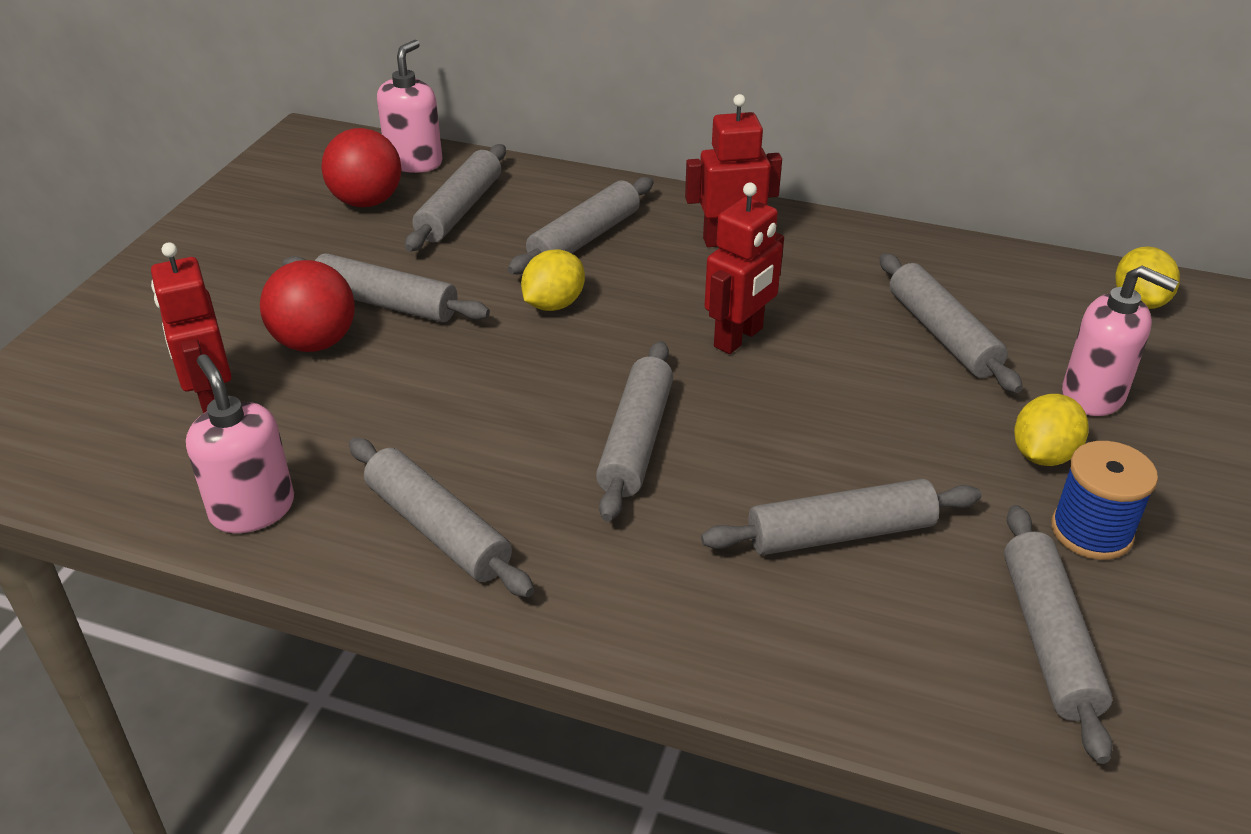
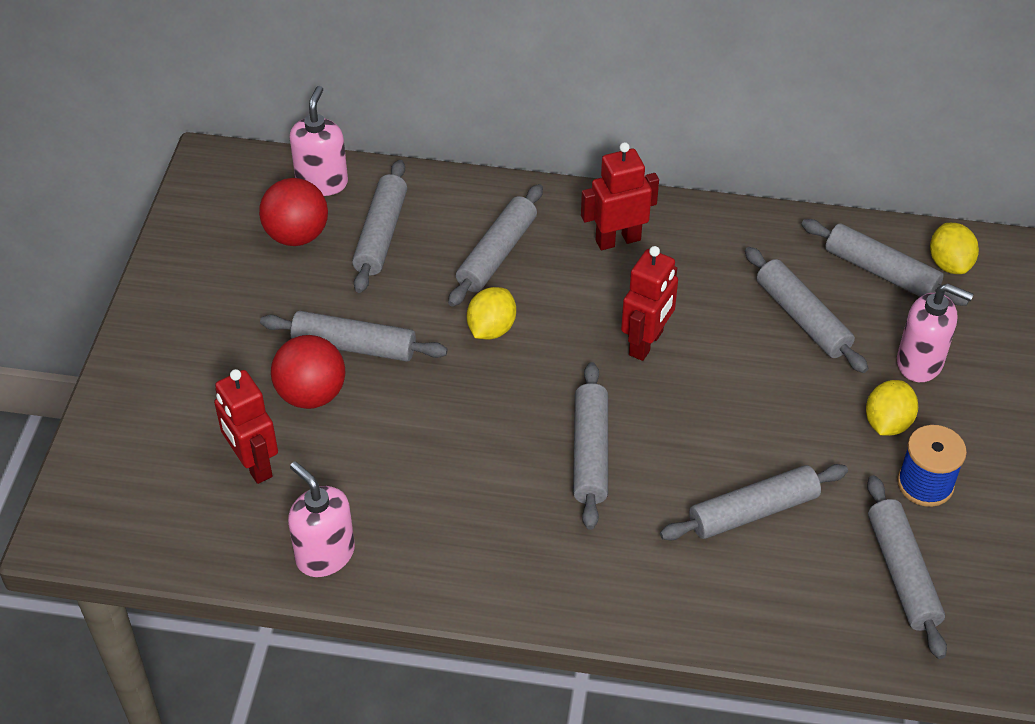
camera: 10 degrees left, 10 degrees up
(437, 529) = (467, 551): grey rolling pin -> grey rolling pin (880, 271)

